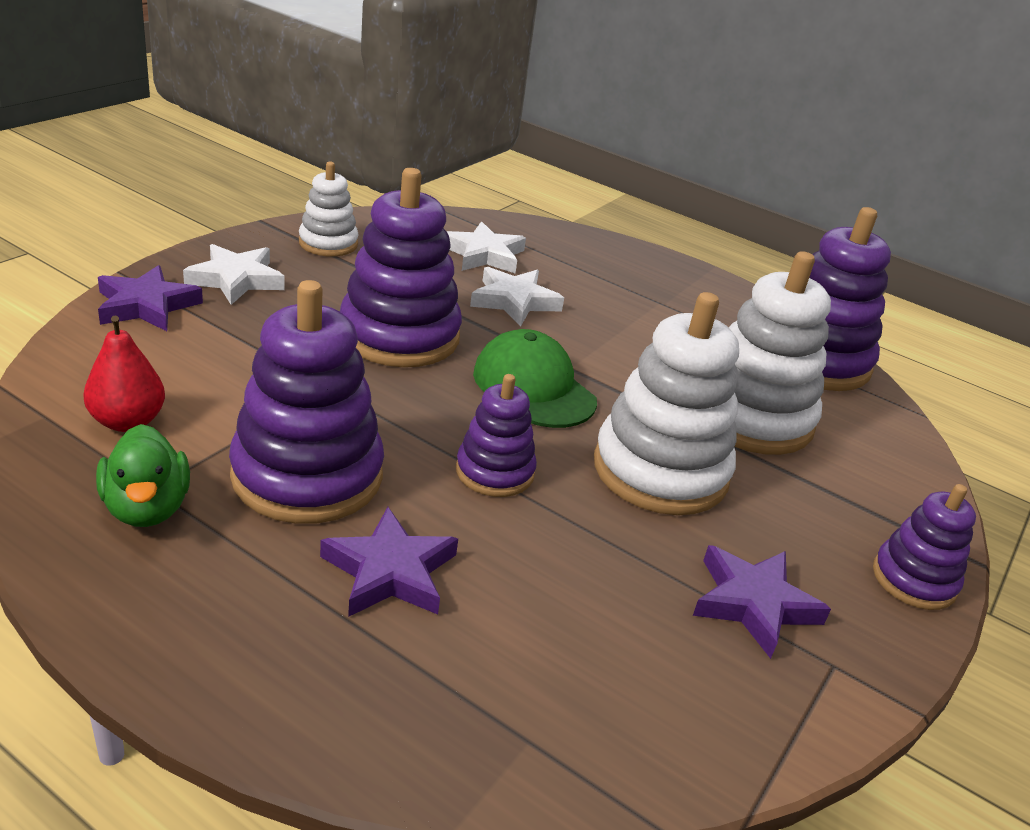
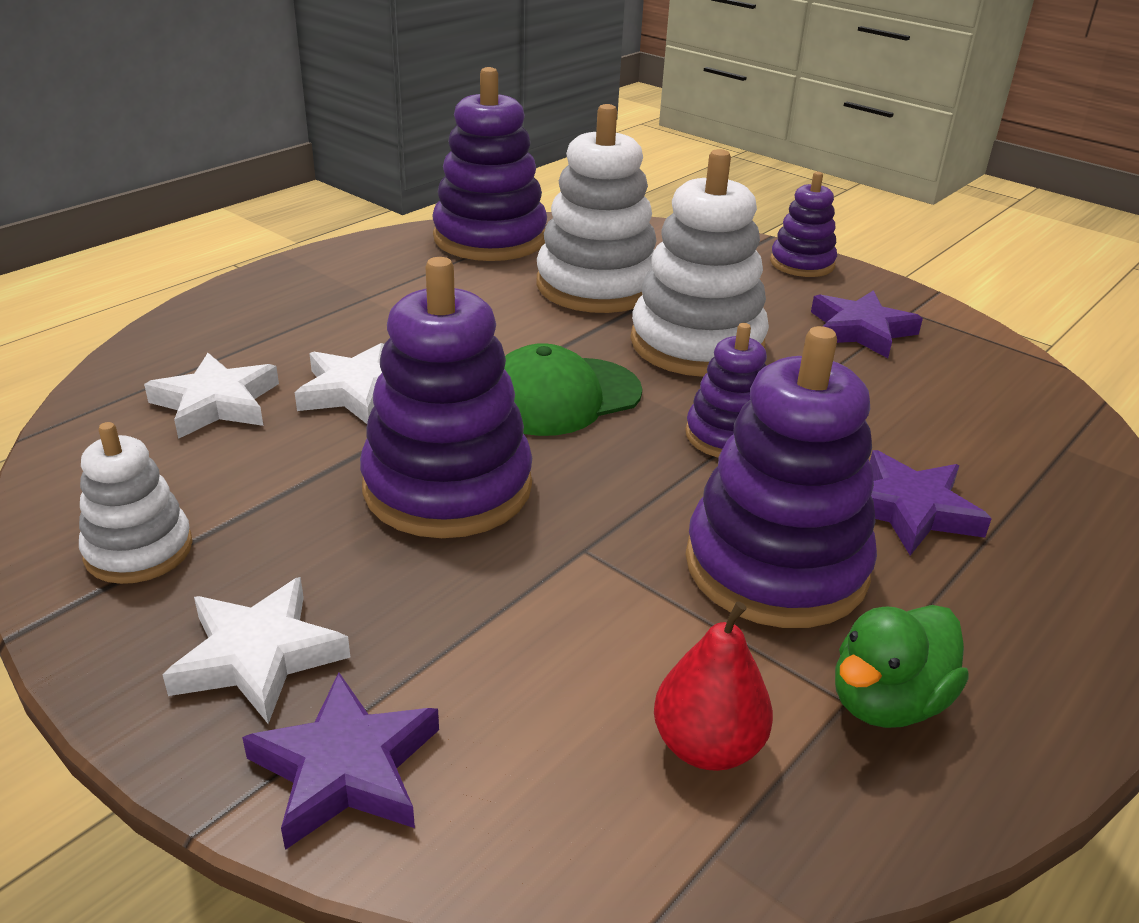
camera: 80 degrees left, 0 degrees up
(147, 508) = (887, 701): green duck -> green duck turned 150 degrees clockwise

